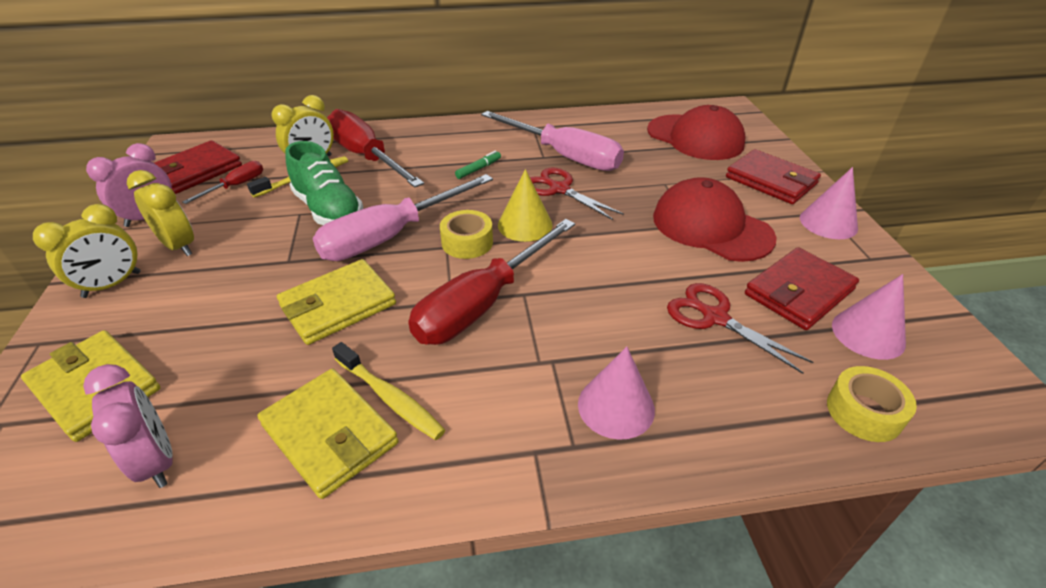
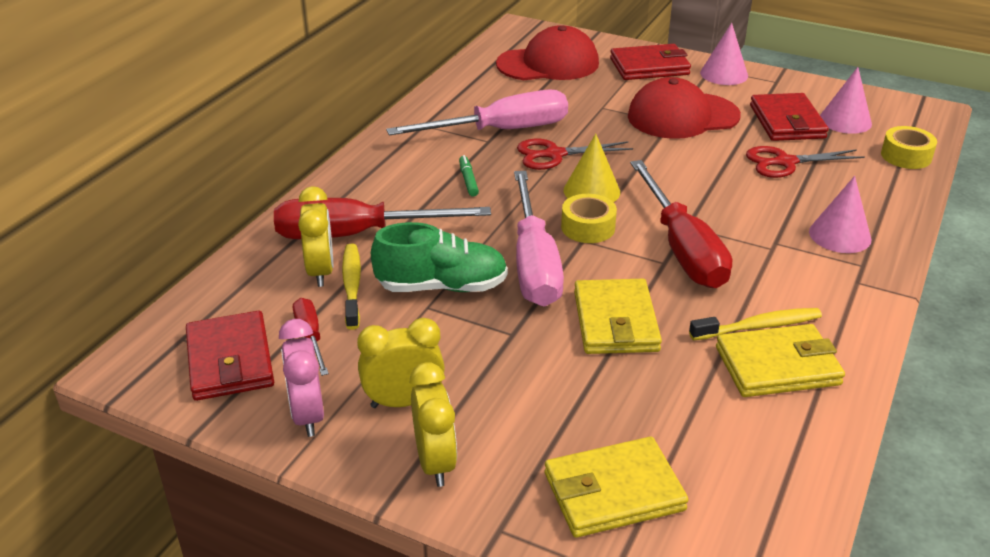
camera: 55 degrees left, 5 degrees down
(157, 460) = (743, 463): pink clock -> none

